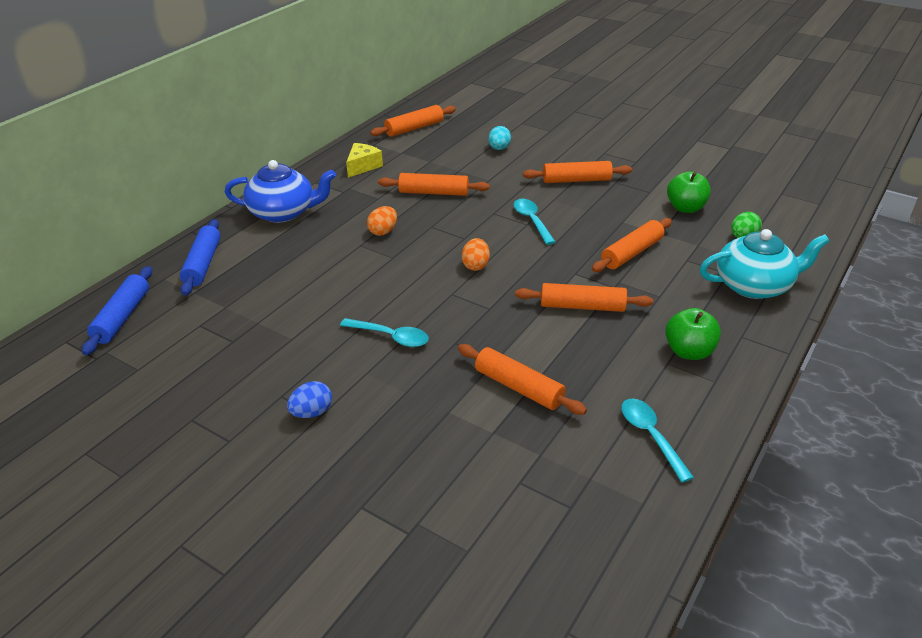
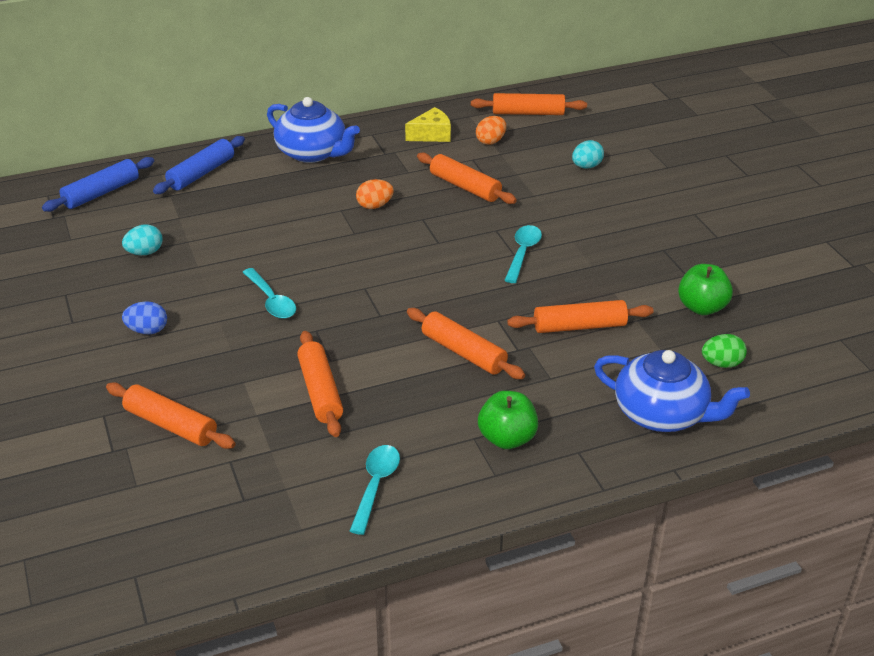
camera: 35 degrees right, 0 degrees up
(228, 349) = (145, 252): none -> turquoise egg
(475, 265) = (416, 272): orange egg -> orange egg (490, 141)
(576, 180) = (623, 231): orange rolling pin -> orange rolling pin (171, 425)
(754, 285) = (662, 414): turquoise teapot -> blue teapot

